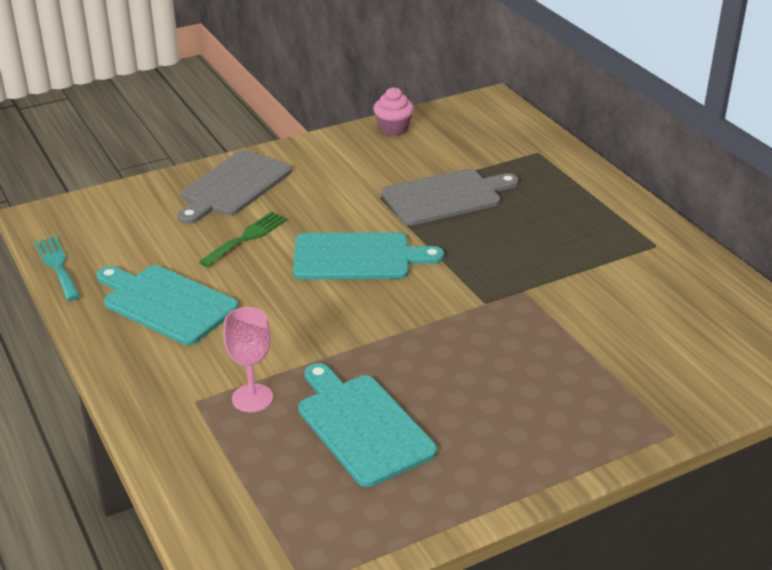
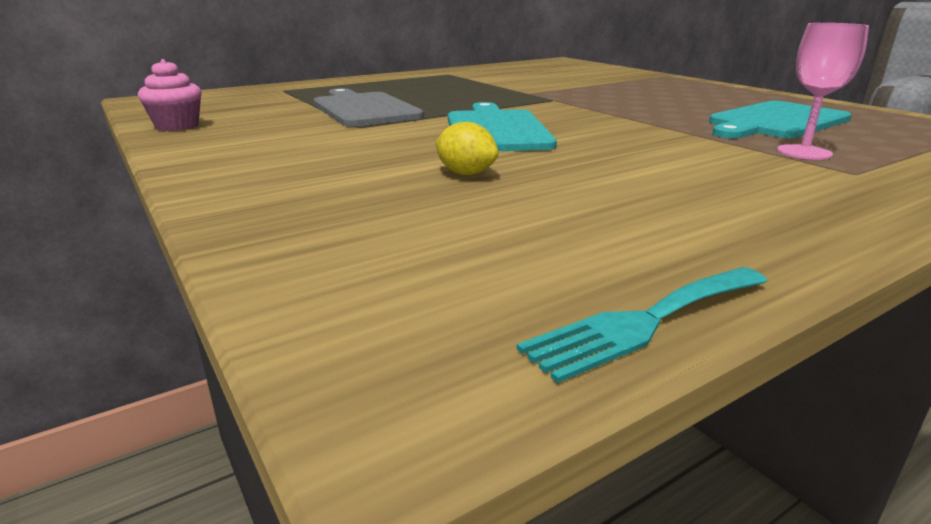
camera: 95 degrees left, 10 degrees down
(166, 303) = (676, 204): turquoise cutting board -> none
(233, 186) = (299, 190): grey cutting board -> none
(246, 238) = (466, 173): green fork -> yellow lemon

